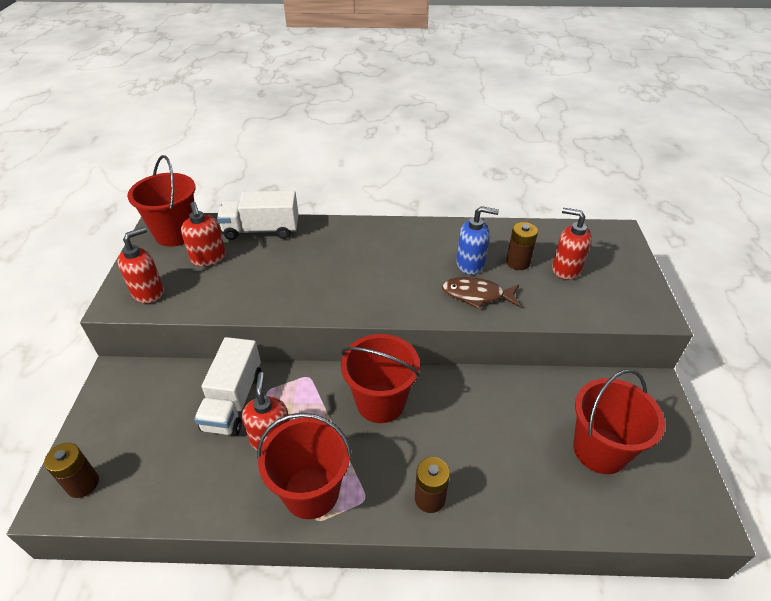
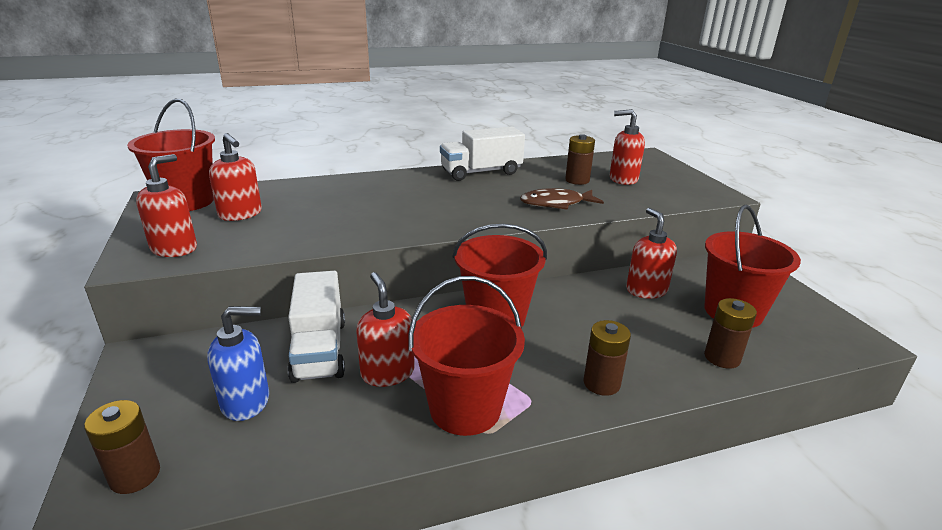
camera: 20 degrees left, 15 degrees down
(261, 230) = (294, 188): white truck -> white truck (481, 172)
(470, 264) = (534, 186): blue soap dispenser -> blue soap dispenser (246, 402)
(531, 401) = (646, 290): none -> red soap dispenser
(552, 501) = (722, 358): none -> brown battery

